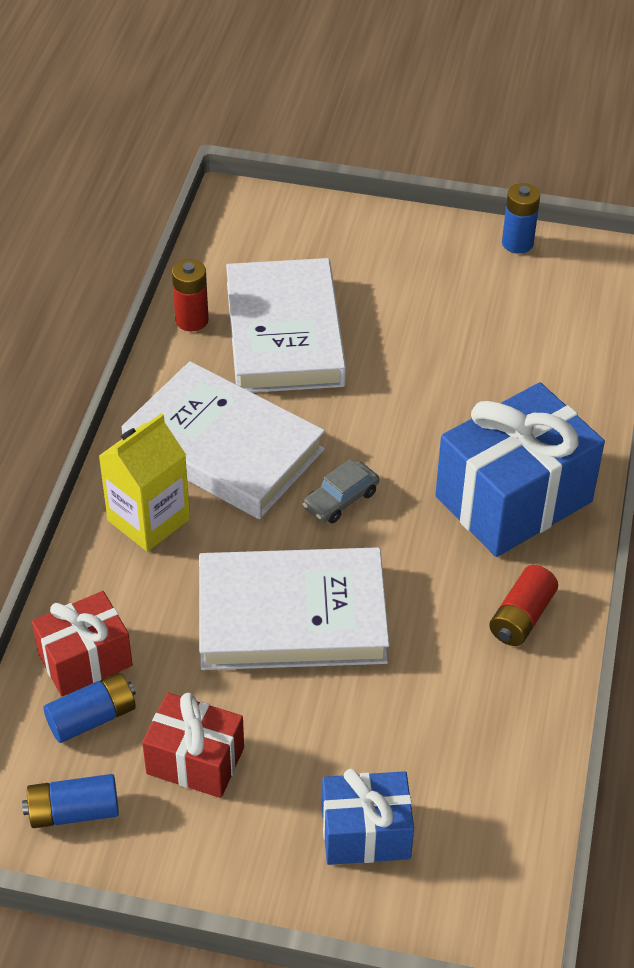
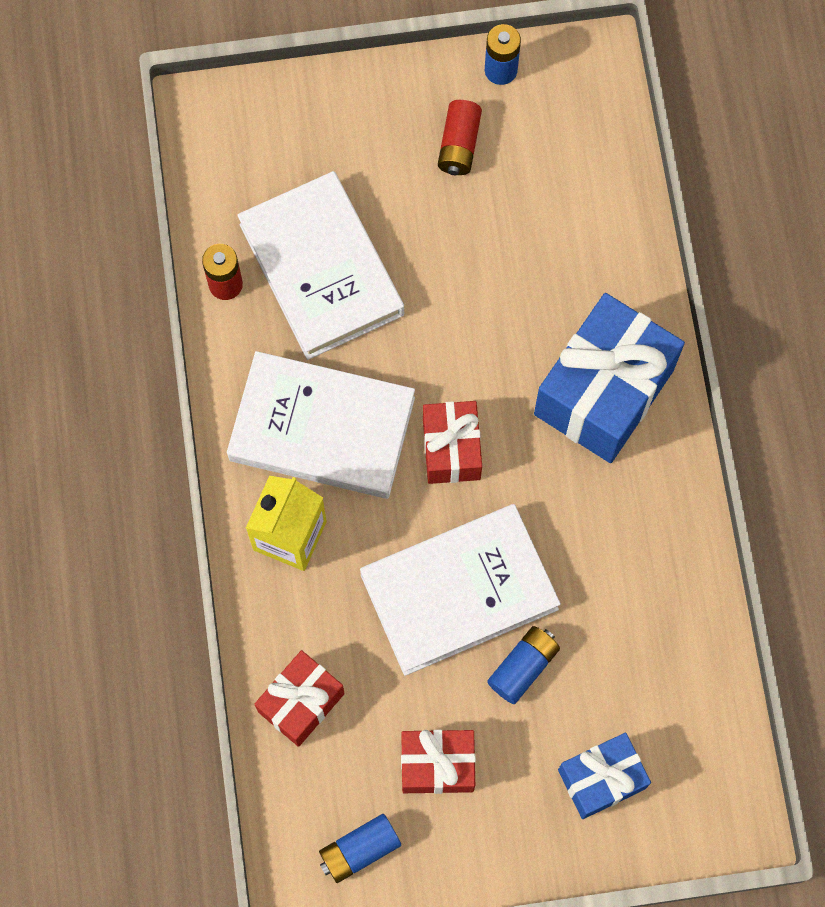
camera: 20 degrees left, 25 degrees up
(92, 718) = (334, 757): blue battery -> blue battery (523, 667)
(340, 499) = (451, 449): grey car -> red gift
(521, 617) = (653, 519): red battery -> red battery (459, 145)

